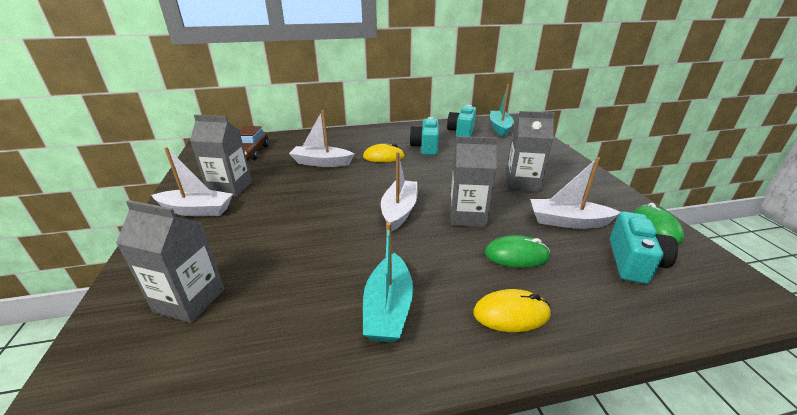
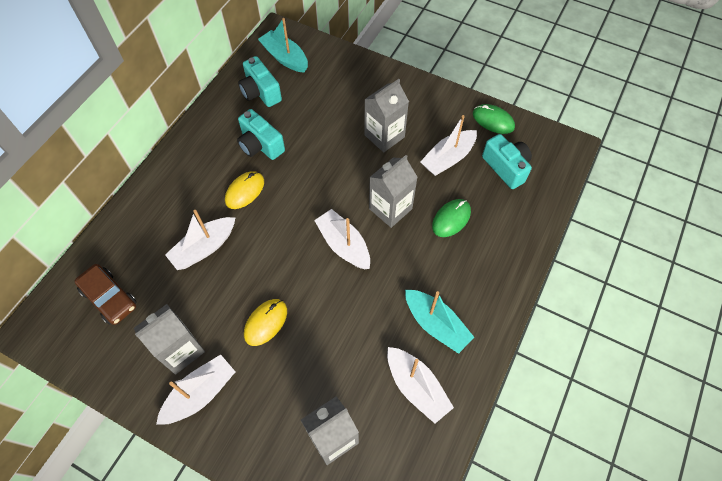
camera: 50 degrees left, 30 degrees up
(295, 334) = (416, 387): none -> white boat
(511, 314) = (489, 266): yellow mouse -> yellow mouse (266, 322)

